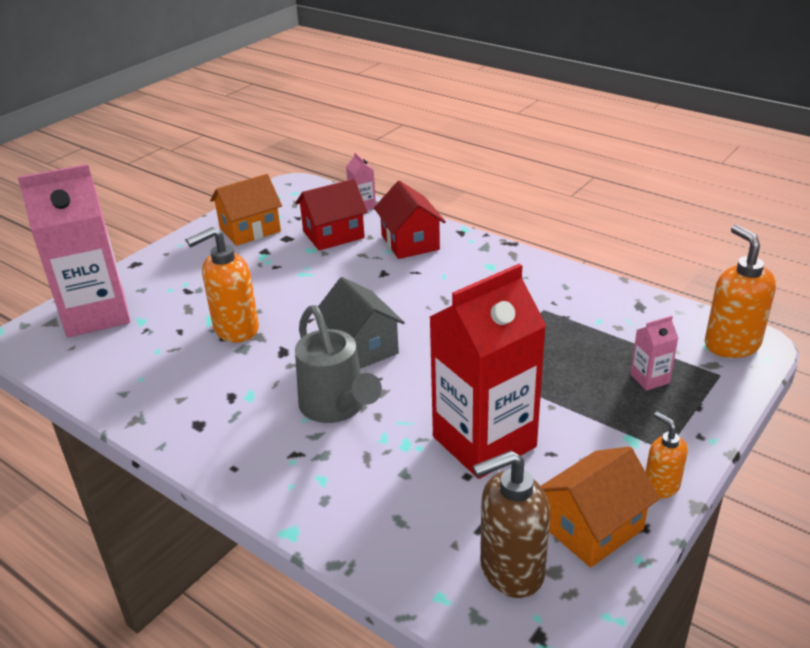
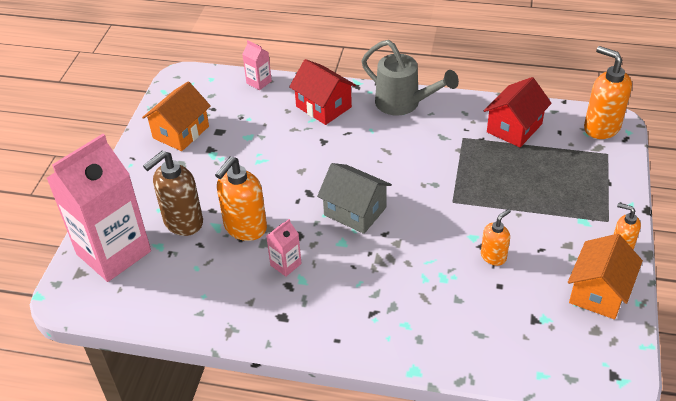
camera: 25 degrees left, 10 degrees up
(333, 234) = (256, 117): red house -> red house (514, 128)
(336, 407) = (374, 266): grey watering can -> grey watering can (403, 104)
(484, 442) = (493, 256): red carton -> orange soap dispenser
(510, 570) = (570, 340): brown soap dispenser -> brown soap dispenser (183, 222)
(649, 379) = (567, 171): pink carton -> pink carton (285, 264)

